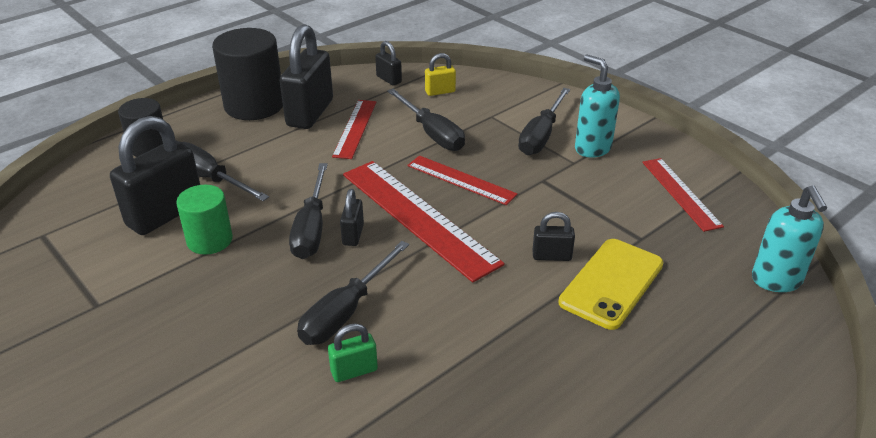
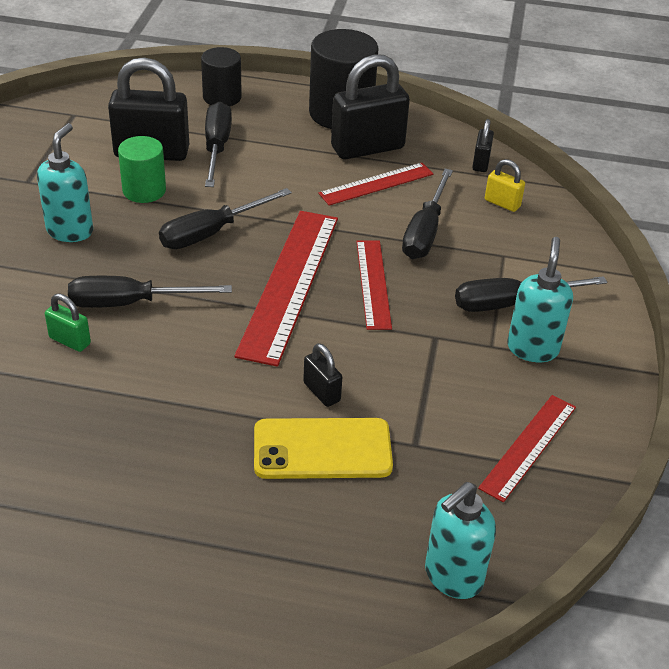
camera: 50 degrees right, 5 degrees up
(205, 307) = (70, 231): none -> turquoise soap dispenser
(353, 235) = (227, 259): black padlock -> none

